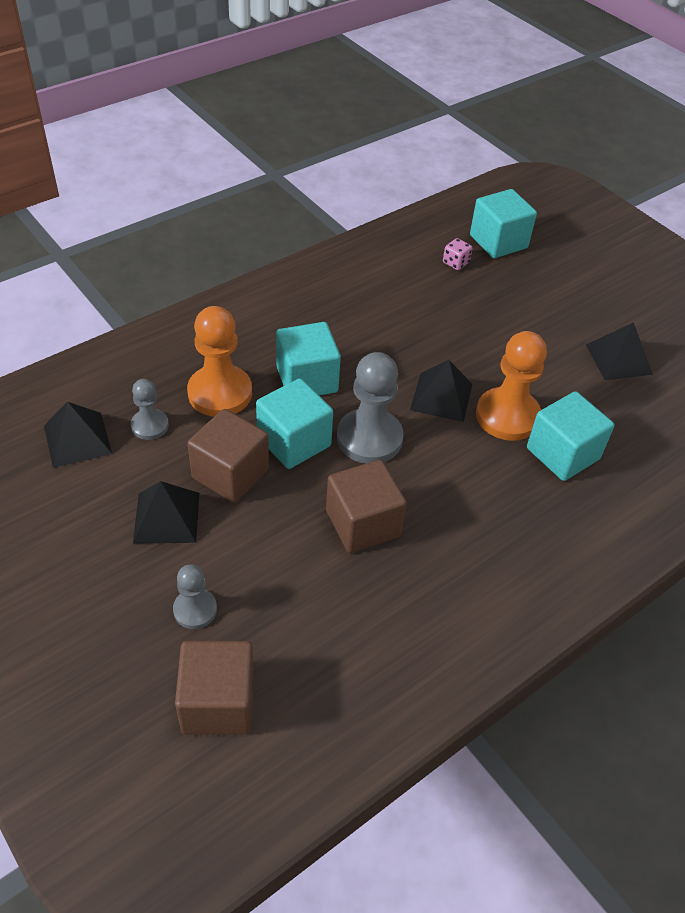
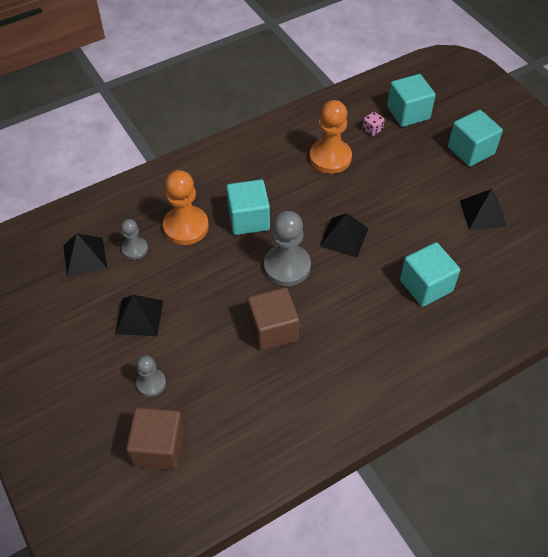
camera: 10 degrees right, 5 degrees up
(230, 473) = (186, 287): brown cube -> none
(294, 441) = (233, 266): turquoise cube -> turquoise cube (470, 150)
(507, 416) = (390, 254): orange pawn -> orange pawn (330, 157)

